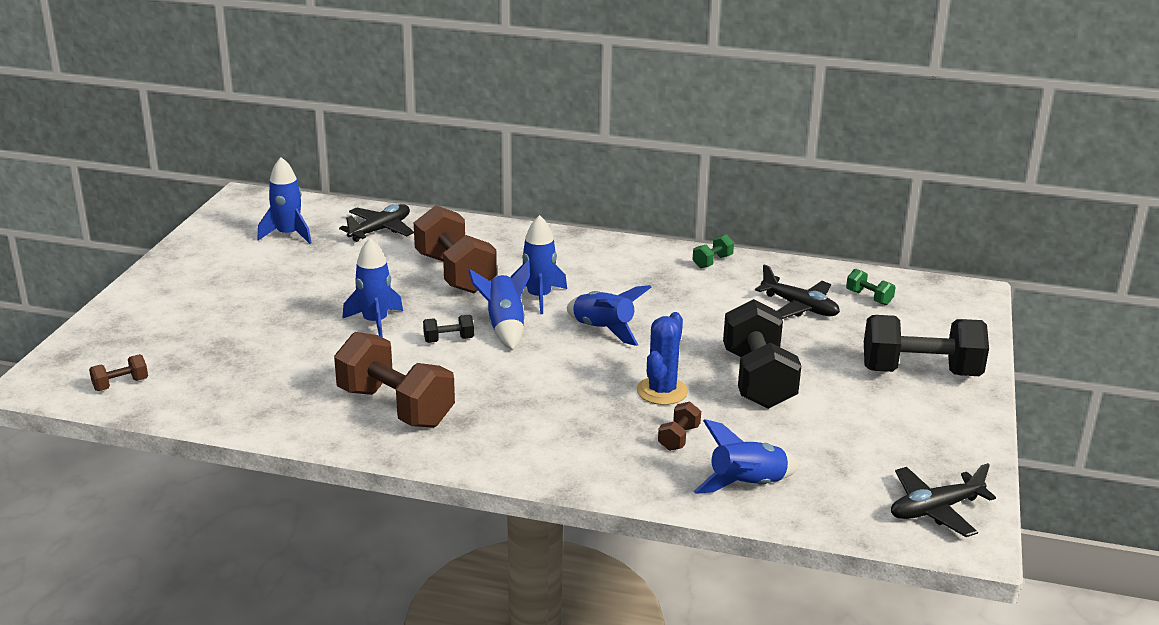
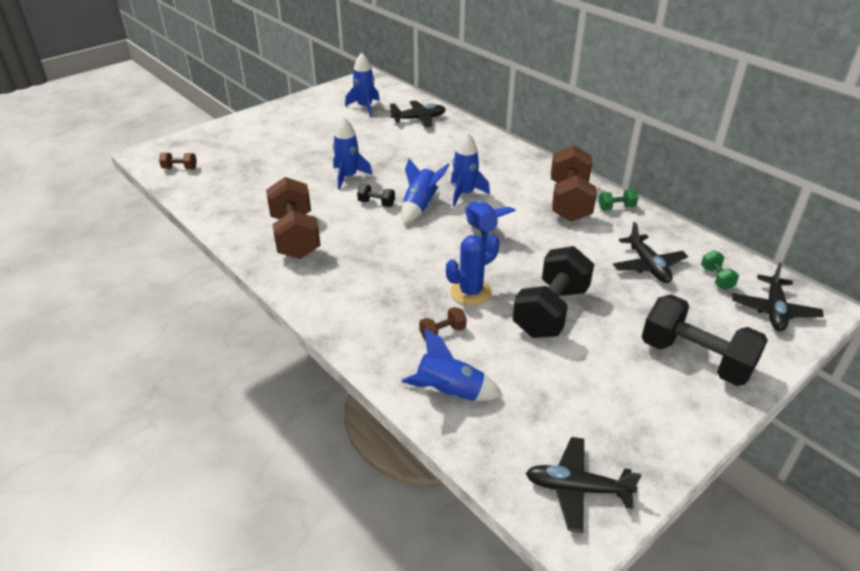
camera: 35 degrees right, 10 degrees up
(455, 273) = (430, 160): brown dumbbell -> brown dumbbell (569, 201)
(940, 308) = (774, 310): none -> black plane

